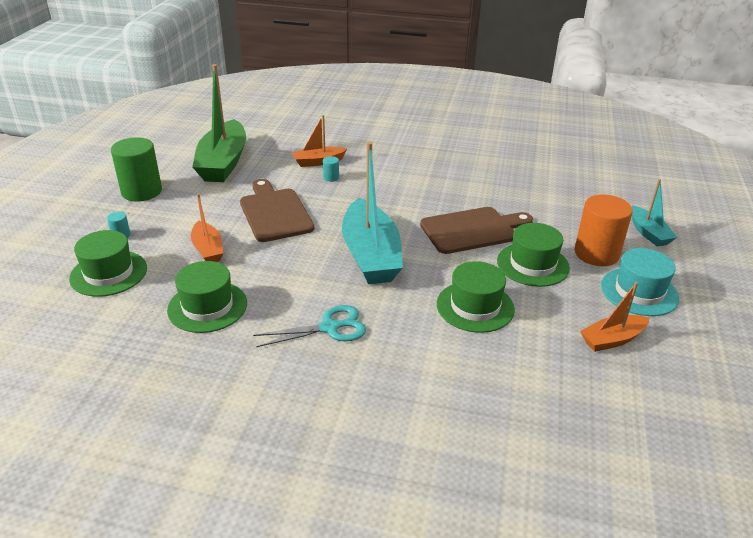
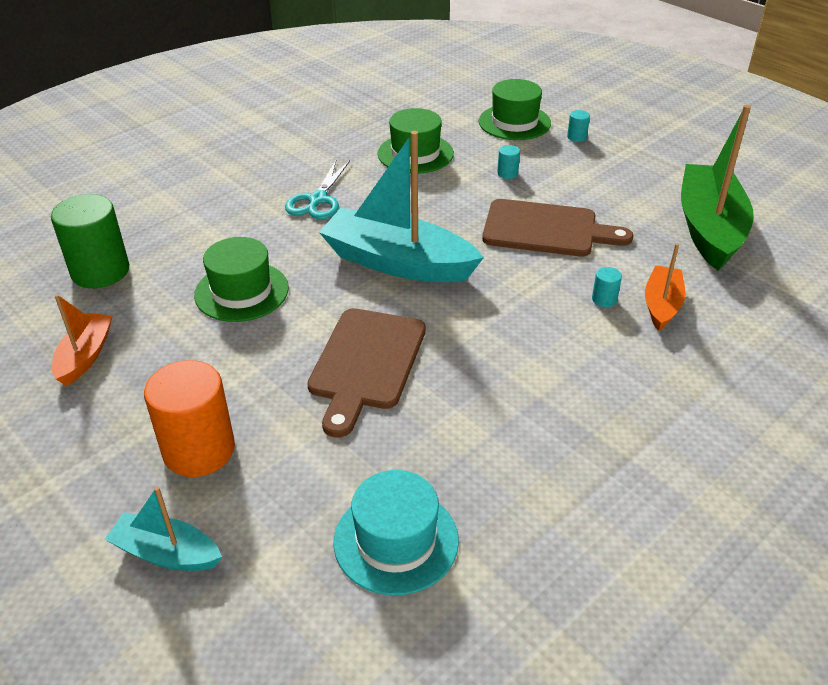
camera: 125 degrees right, 5 degrees up
(142, 191) = (665, 162): green cylinder -> green cylinder (100, 271)
(208, 249) = (507, 173): orange boat -> turquoise cylinder
(223, 163) = (709, 228): green boat -> green boat turned 60 degrees clockwise
(532, 264) = (249, 374): green hat -> none
(639, 292) = (102, 434): turquoise hat -> turquoise hat (396, 540)

